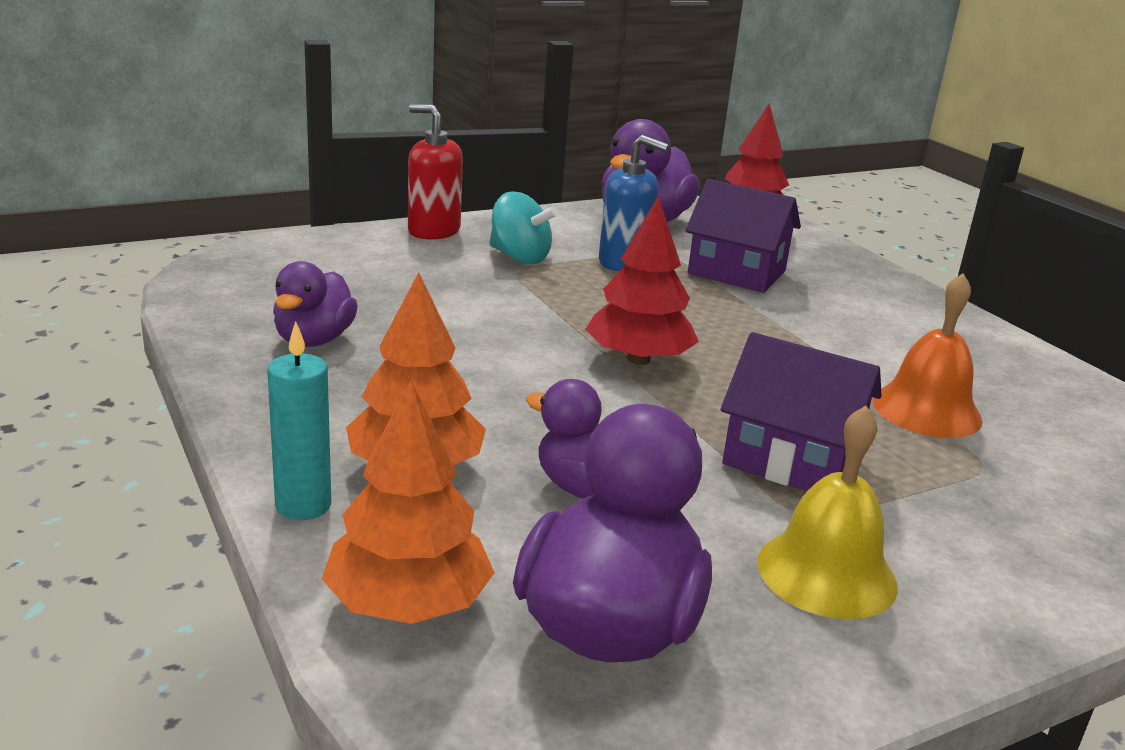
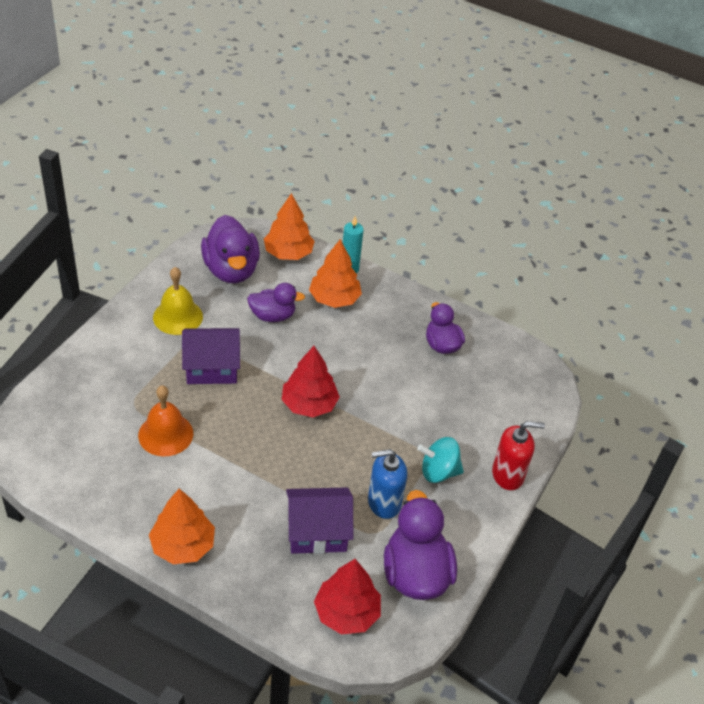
camera: 145 degrees right, 20 degrees up
(934, 315) = (183, 545): none -> orange tree

